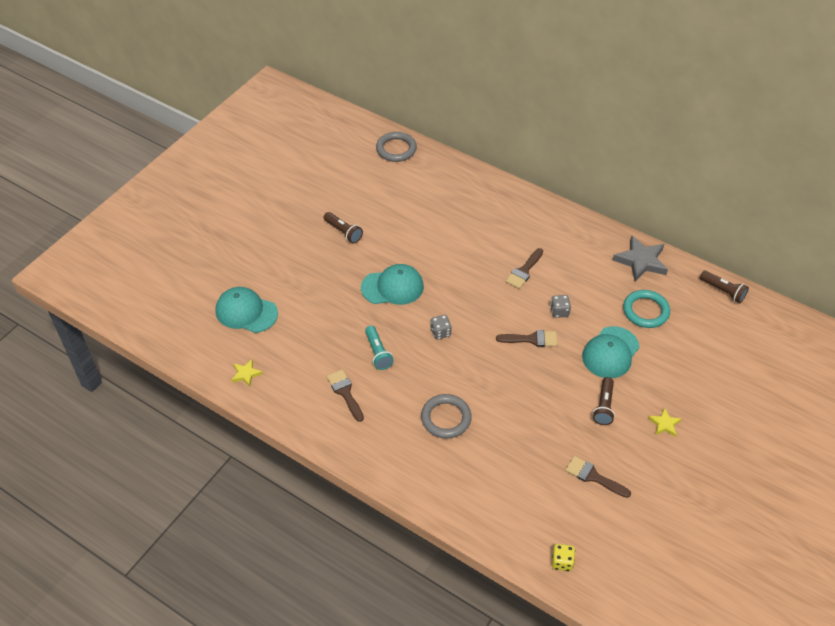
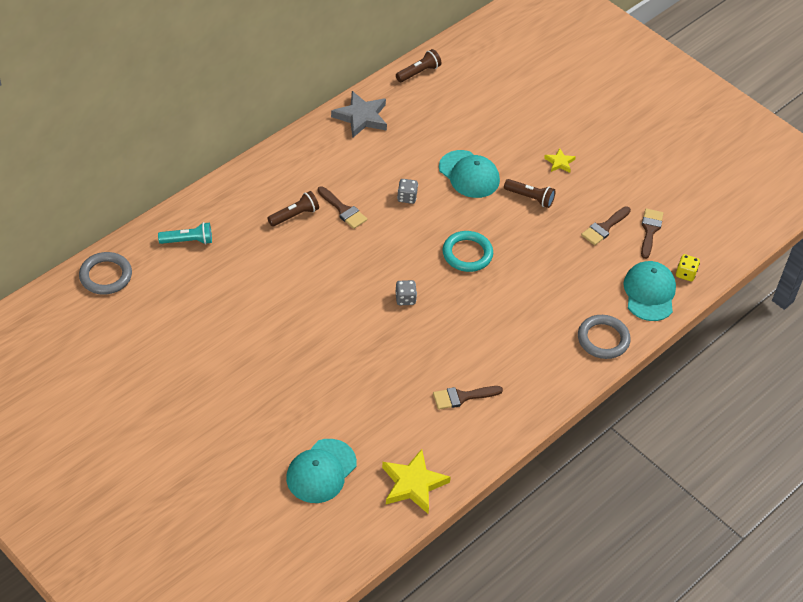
camera: 80 degrees left, 0 degrees up
(246, 374) = (413, 484): yellow star -> yellow star, size x1.89
(343, 232) = (227, 355): brown flashlight -> brown flashlight (294, 215)
(378, 353) = (417, 358): turquoise flashlight -> turquoise flashlight (188, 241)
(392, 287) = (328, 326): turquoise cap -> turquoise cap (649, 293)
(446, 418) = (515, 319): grey ring -> grey ring (603, 339)
(531, 339) = (436, 228): brown brush -> brown brush (650, 230)
(645, 311) = (426, 134): turquoise ring -> turquoise ring (467, 254)

